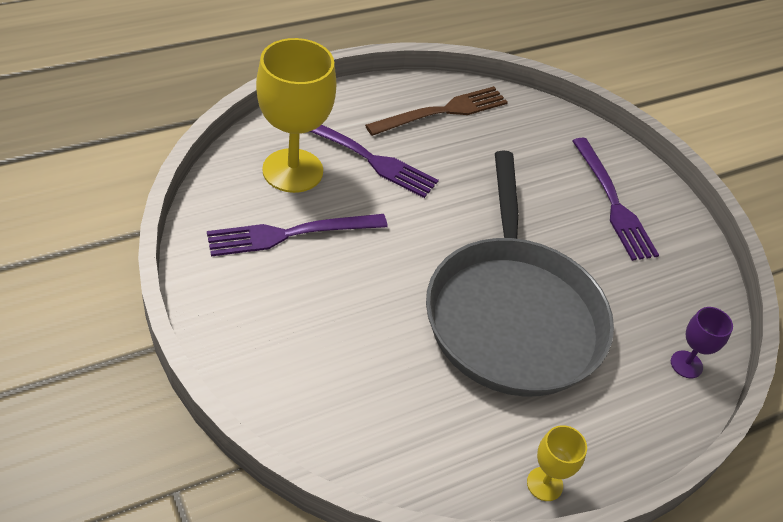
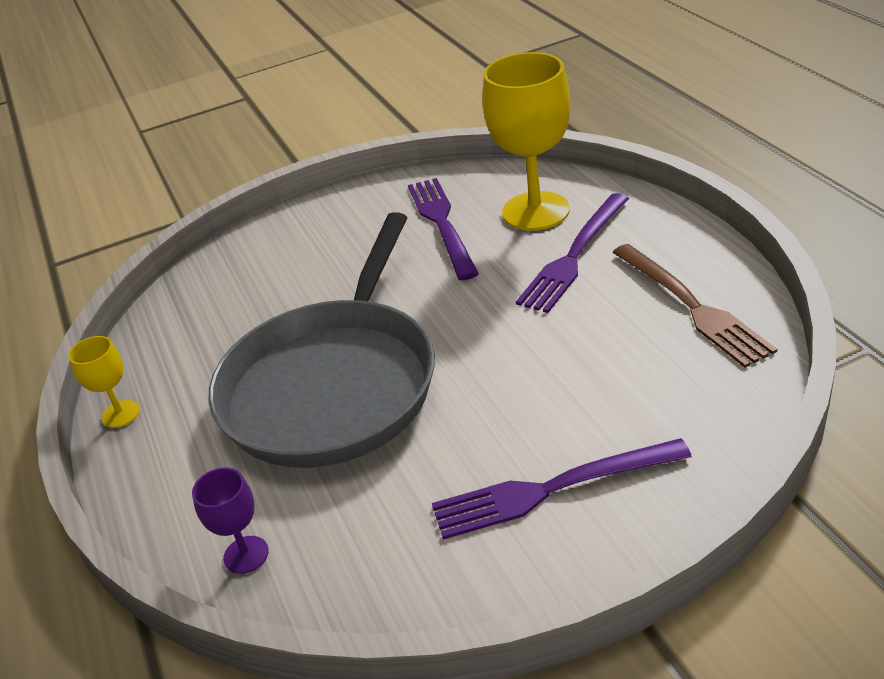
camera: 105 degrees right, 10 degrees down
(513, 315) = (334, 385): grey pan -> grey pan turned 75 degrees counterclockwise

